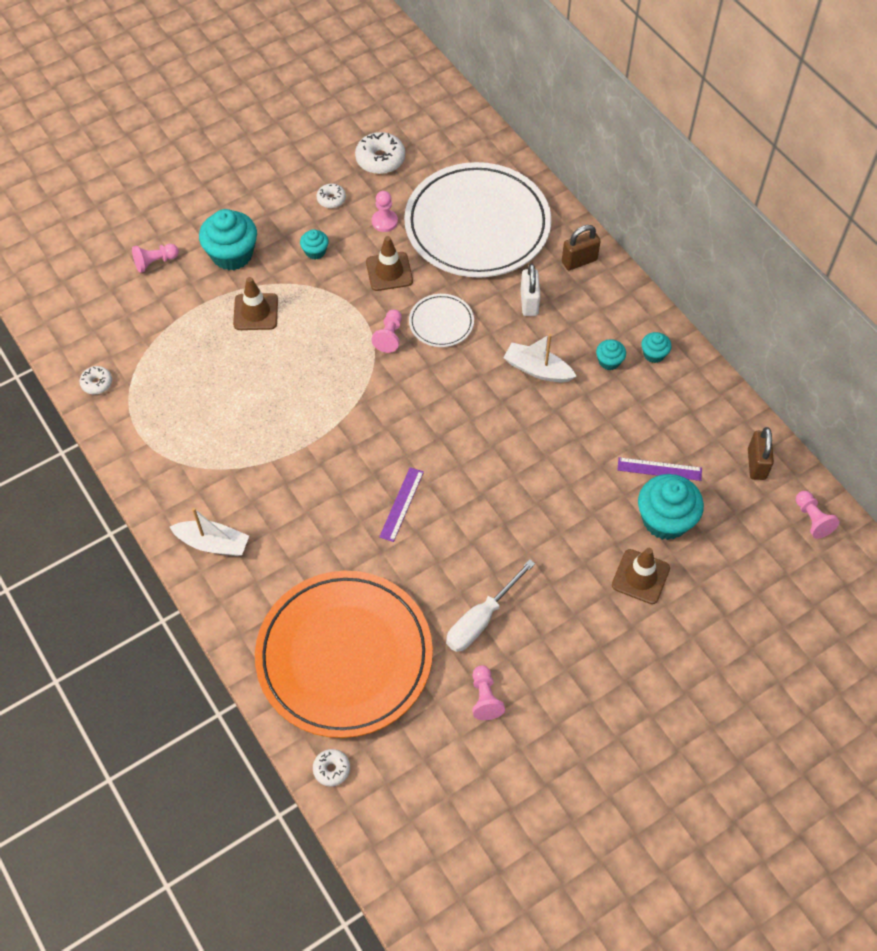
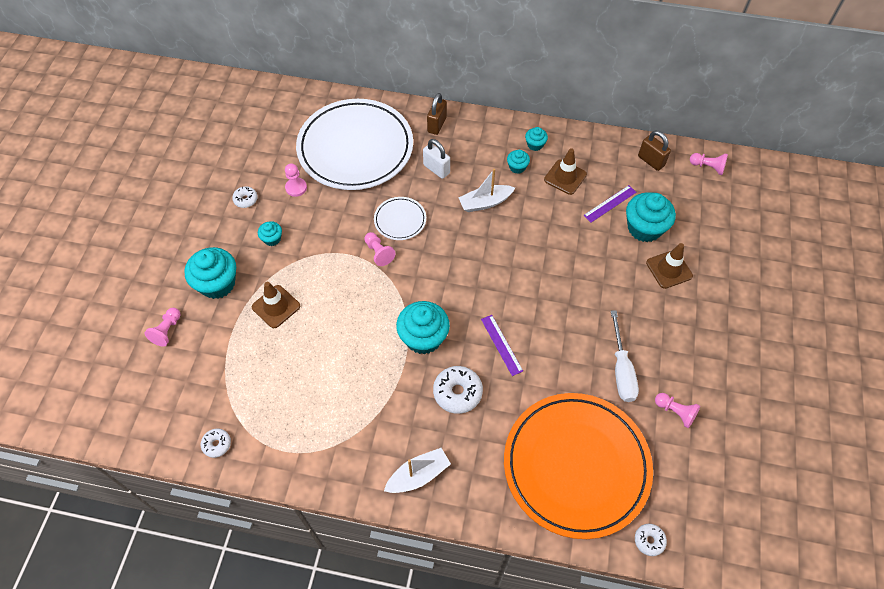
camera: 45 degrees left, 0 degrees up
(343, 440) = (423, 338): none -> turquoise cupcake
(380, 159) = (250, 153): white donut -> white donut (457, 392)
(389, 272) = (333, 215): brown traffic cone -> brown traffic cone (565, 177)

